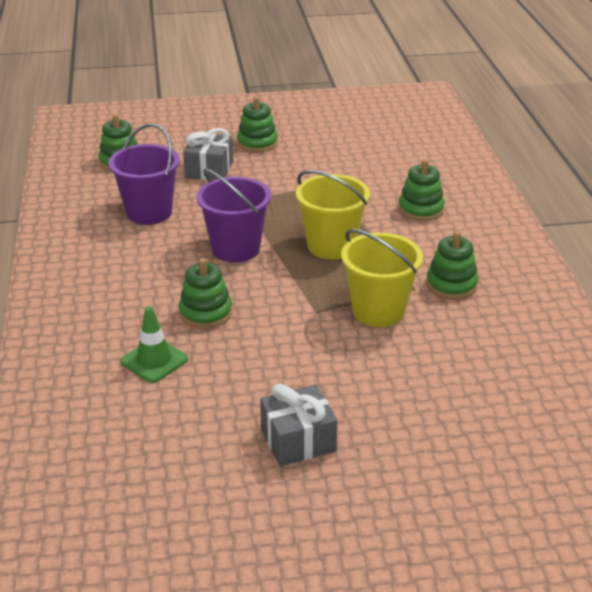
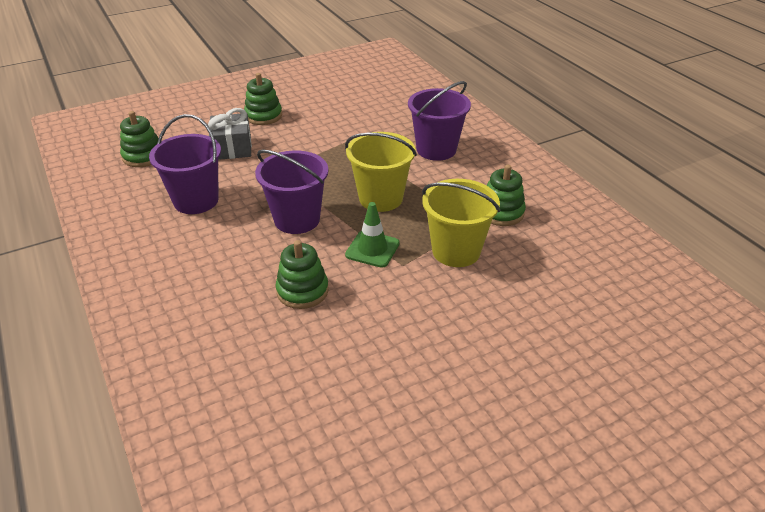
camera: 20 degrees left, 5 degrees up
(154, 360) = (278, 354): green traffic cone -> green traffic cone (372, 249)
(298, 440) = (460, 402): grey gift -> none
(420, 209) = (436, 149): green stacking toy -> purple bucket

